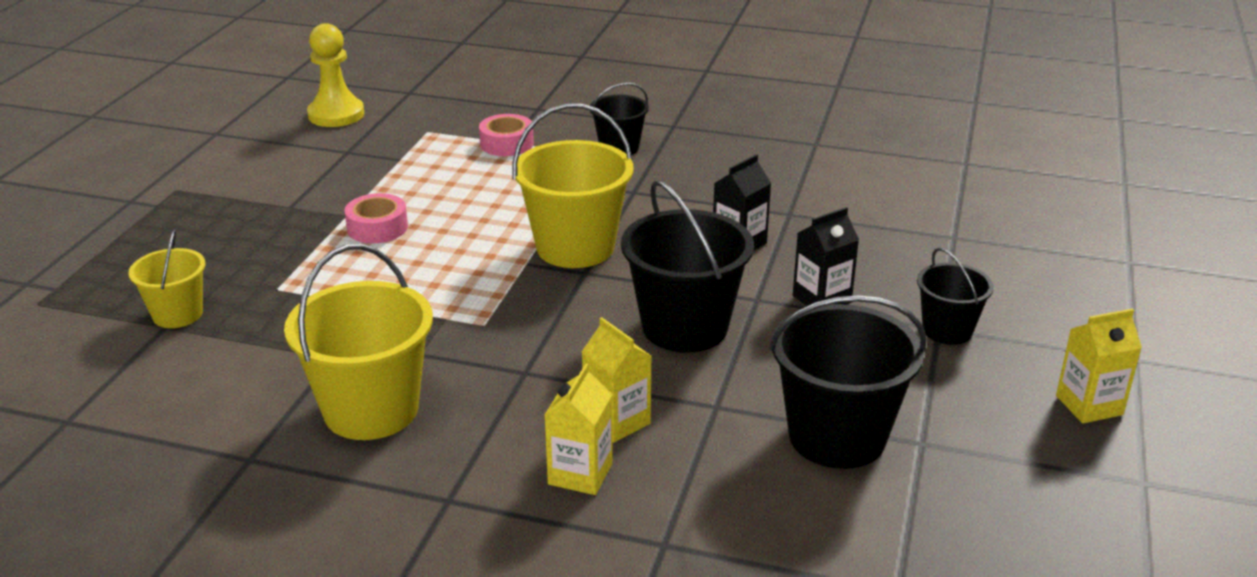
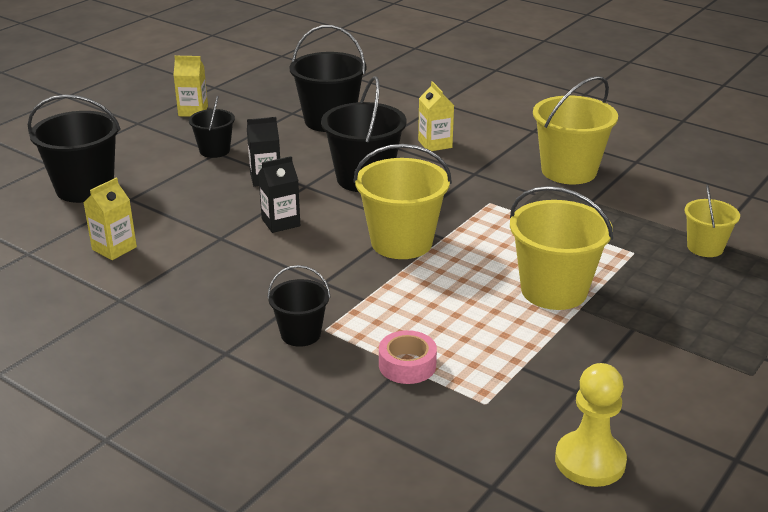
camera: 160 degrees left, 0 degrees up
(377, 228) = (554, 290): pink tape -> yellow bucket
(580, 474) = (465, 129): yellow carton -> yellow carton (114, 248)
(1027, 238) = (85, 188): none -> black bucket

